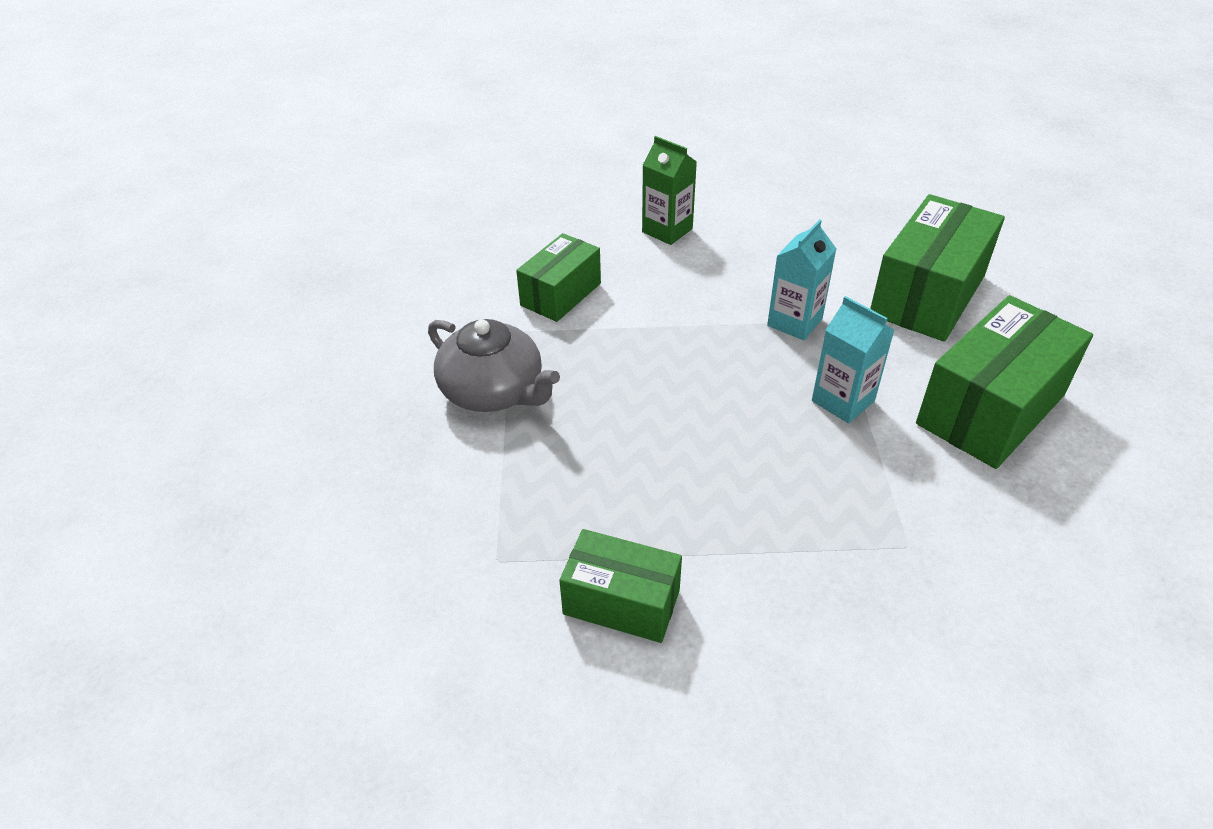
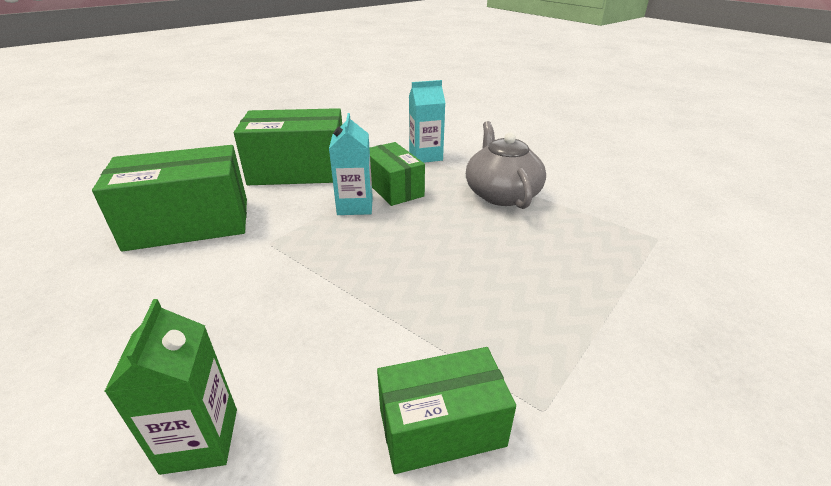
camera: 140 degrees left, 10 degrees down
(493, 391) = (606, 348): grey teapot -> grey teapot (501, 194)
(621, 602) = (588, 196): green box -> green box (393, 188)
(794, 322) = (293, 257): turquoise carton -> turquoise carton (425, 156)

